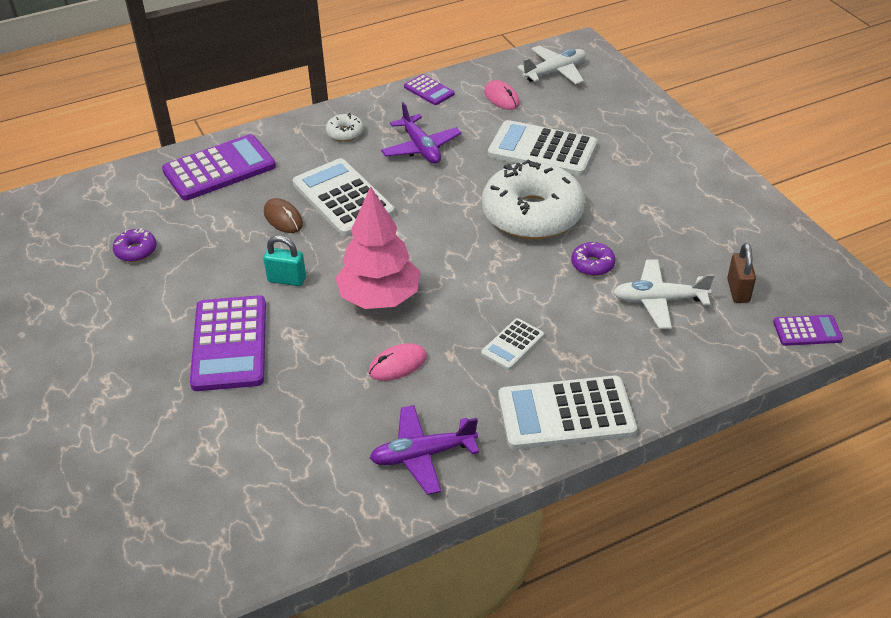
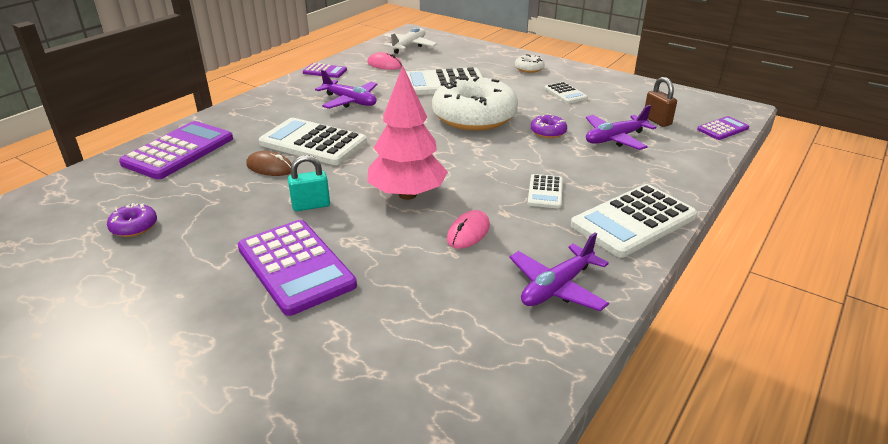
camera: 30 degrees left, 10 degrees down
(345, 133) = (278, 106): white donut -> white donut (529, 68)
(659, 300) = (615, 139): white plane -> purple plane
(670, 211) = (565, 93): none -> white calculator

